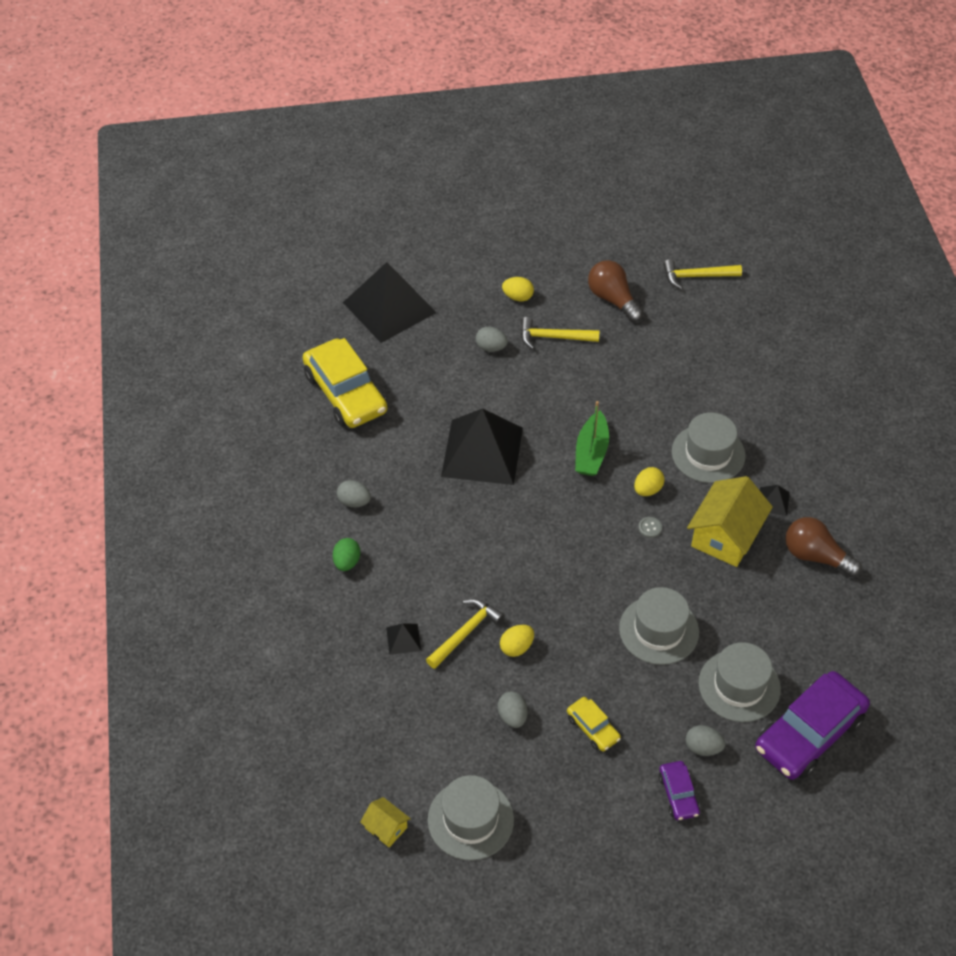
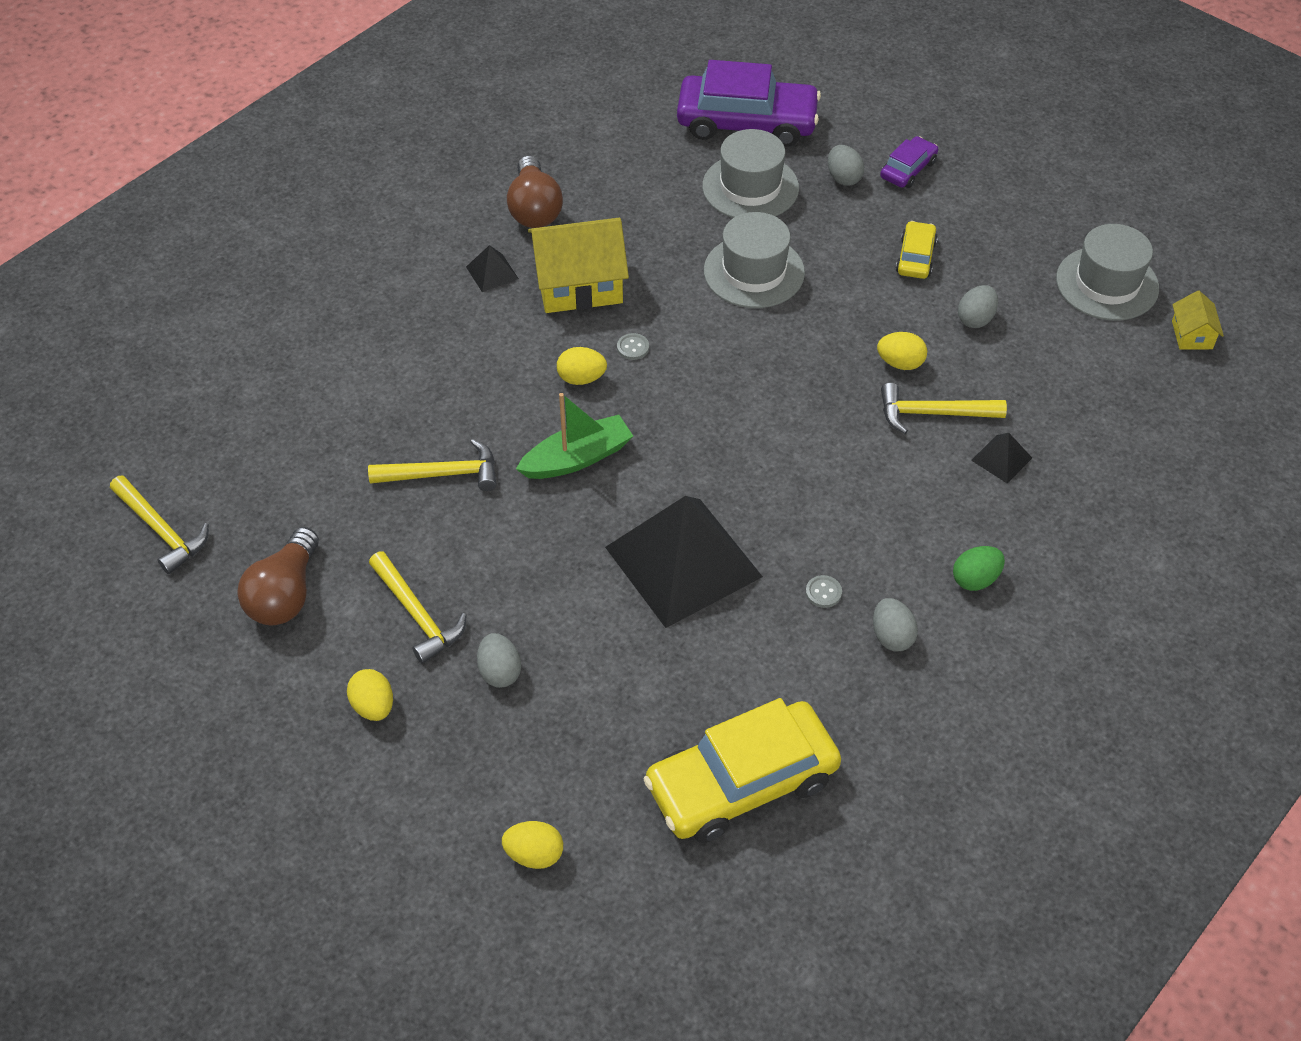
camera: 130 degrees left, 0 degrees up
(345, 393) = (741, 782): yellow car -> yellow car turned 135 degrees counterclockwise
(389, 307) = (534, 854): black pyramid -> yellow egg
(406, 494) = (823, 592): none -> grey button
(633, 393) = (443, 474): none -> yellow hammer
(708, 453) = (475, 357): grey hat -> none

